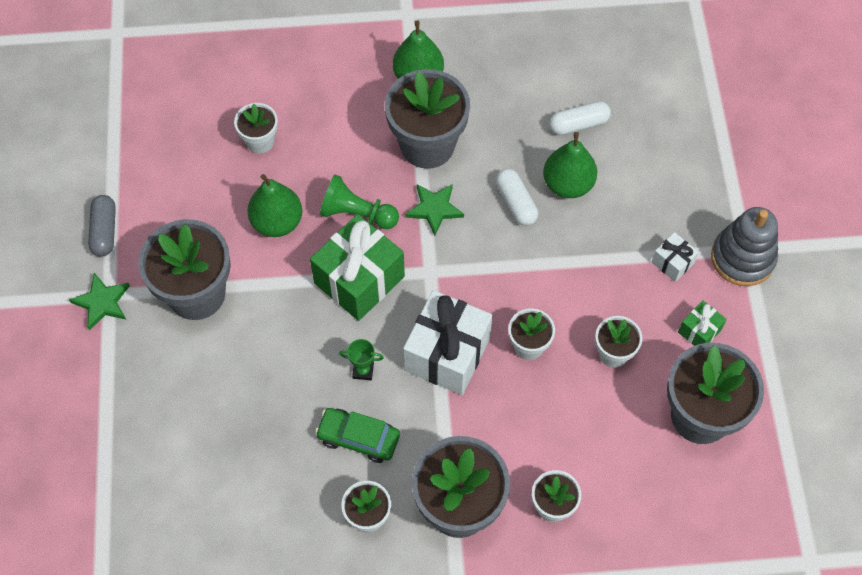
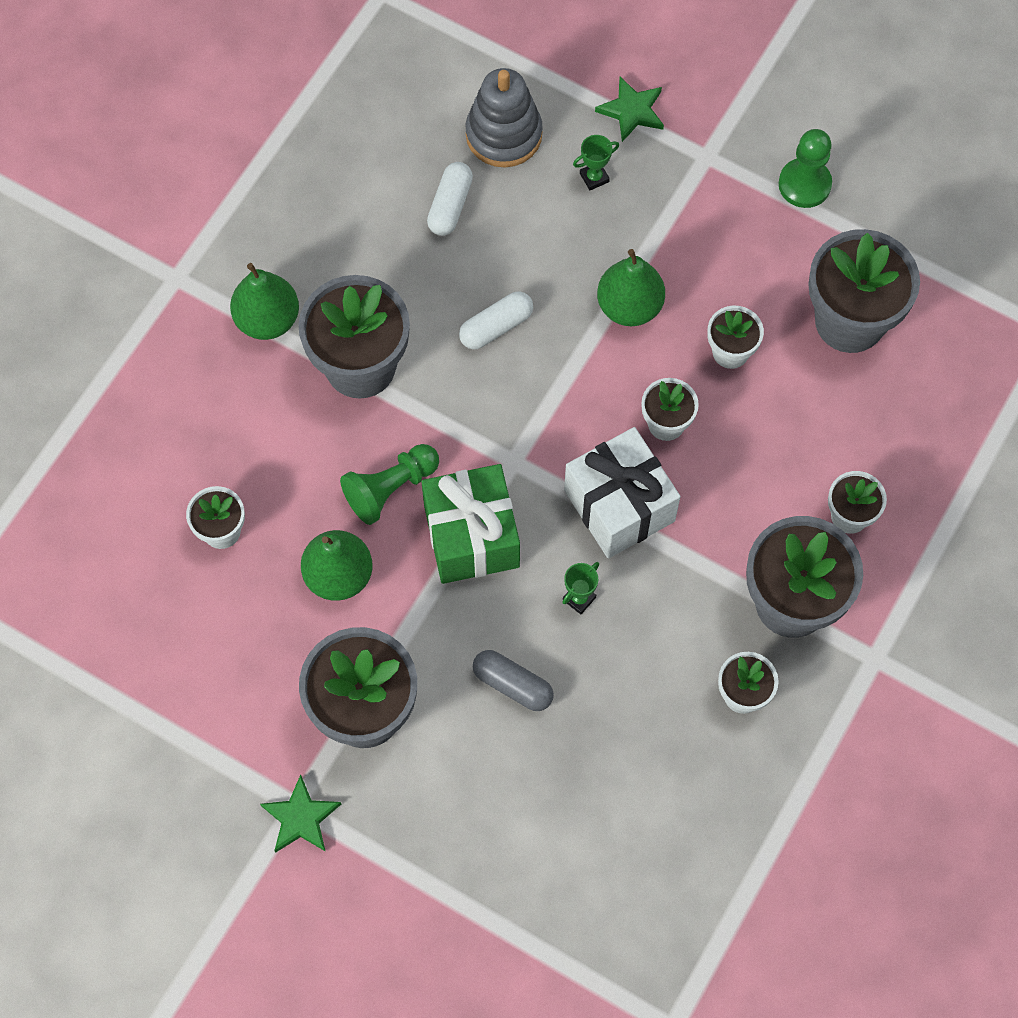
camera: 55 degrees left, 5 degrees up
(104, 231) = (210, 764): grey capsule -> grey capsule (512, 685)
(358, 438) = (651, 650): green car -> none
(434, 209) = (443, 409): green star -> green star (632, 111)
(516, 203) = (496, 327): white capsule -> white capsule turned 45 degrees counterclockwise
(568, 184) = (512, 264): green pear -> green pear (629, 306)
(670, 192) = (594, 177): none -> green trophy
(672, 263) = (673, 231): white gift -> none
(699, 331) = (763, 259): green gift -> none
(742, 258) = (714, 166): grey stacking toy -> grey stacking toy (504, 134)
(779, 322) = (804, 184): none -> green pawn

